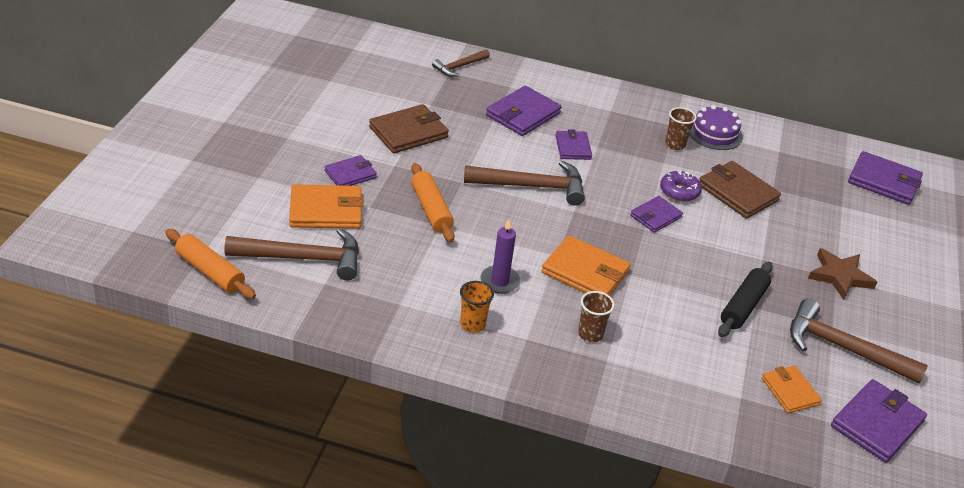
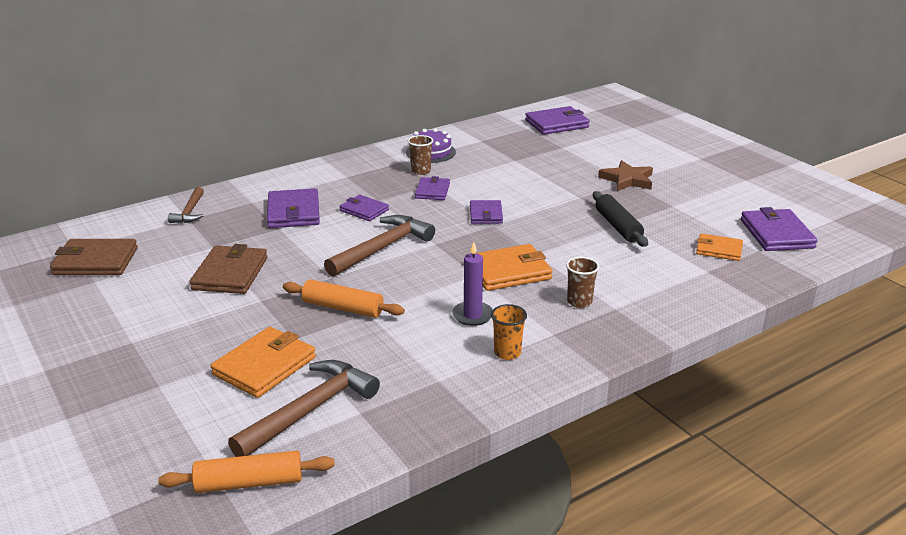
camera: 45 degrees left, 10 degrees down
(350, 174) = (236, 329): purple wallet -> purple wallet (432, 191)
(679, 191) = (472, 193): purple donut -> none
(737, 193) = (502, 174): brown wallet -> brown wallet (95, 261)
(844, 348) = (696, 211): brown hammer -> none

